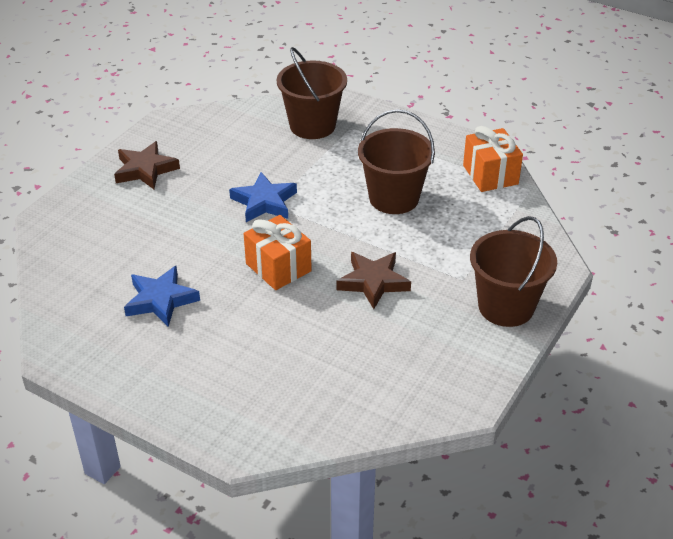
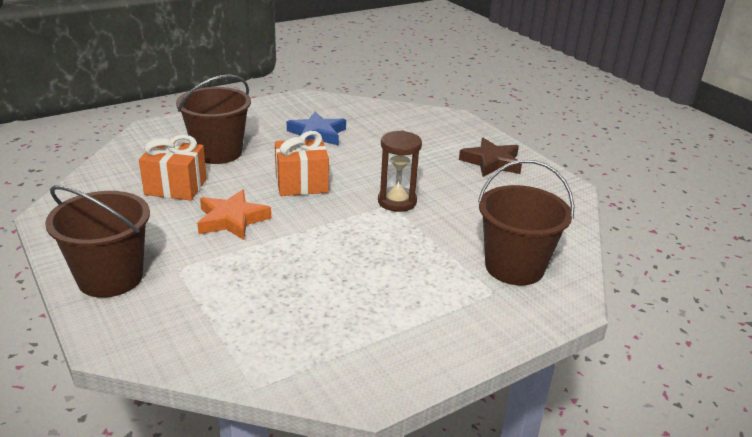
camera: 115 degrees right, 10 degrees down
(264, 202) = (397, 201): blue star -> brown hourglass
(373, 282) = (232, 220): brown star -> orange star
(394, 198) = (337, 274): brown bucket -> brown bucket (218, 152)
(490, 175) = (314, 366): orange gift -> orange gift (176, 187)

